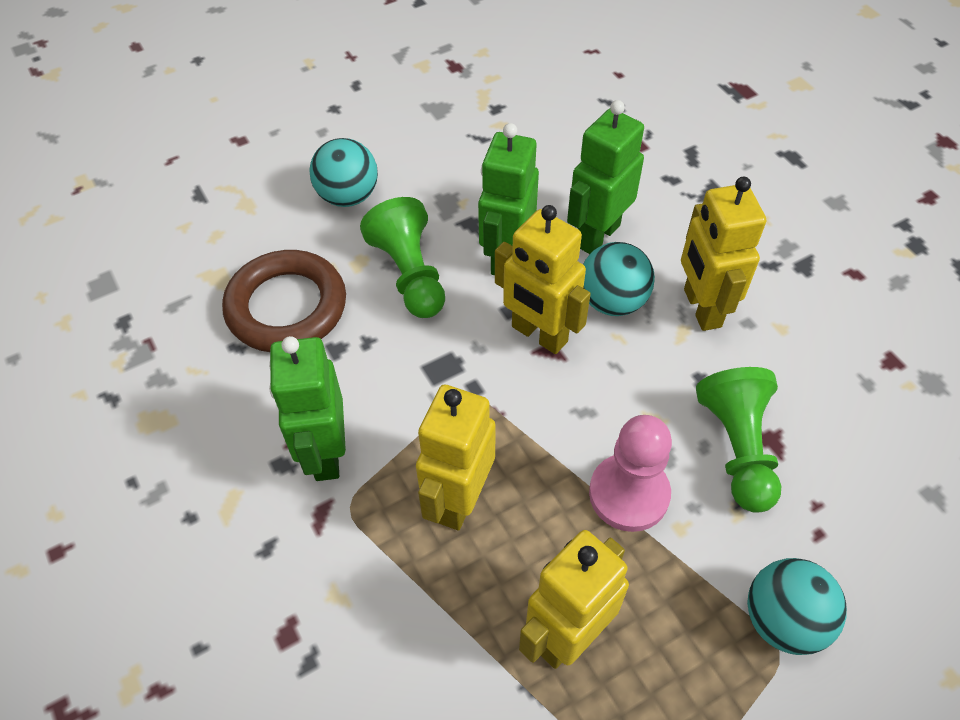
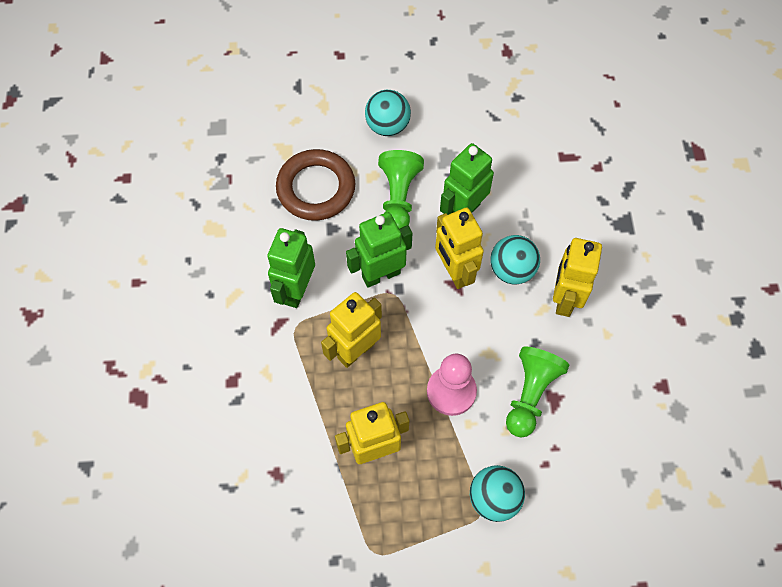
camera: 25 degrees right, 10 degrees up
(597, 235) = (529, 220): green robot -> green robot (381, 274)

